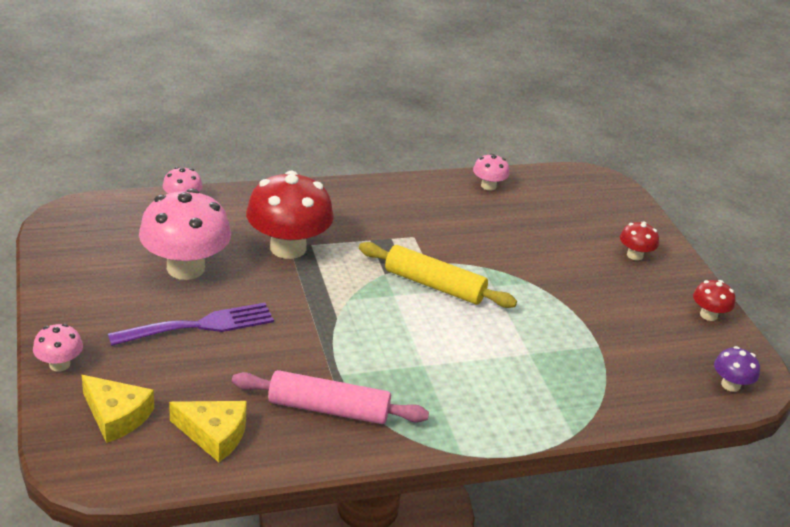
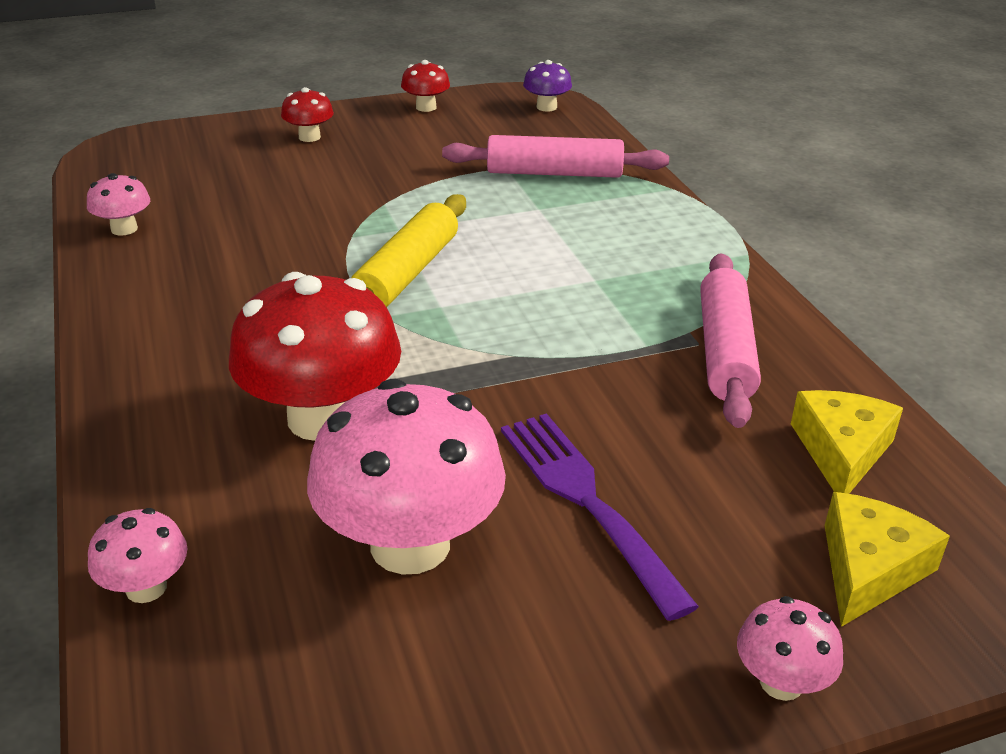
camera: 90 degrees left, 0 degrees up
(592, 370) = (554, 173): none -> pink rolling pin

